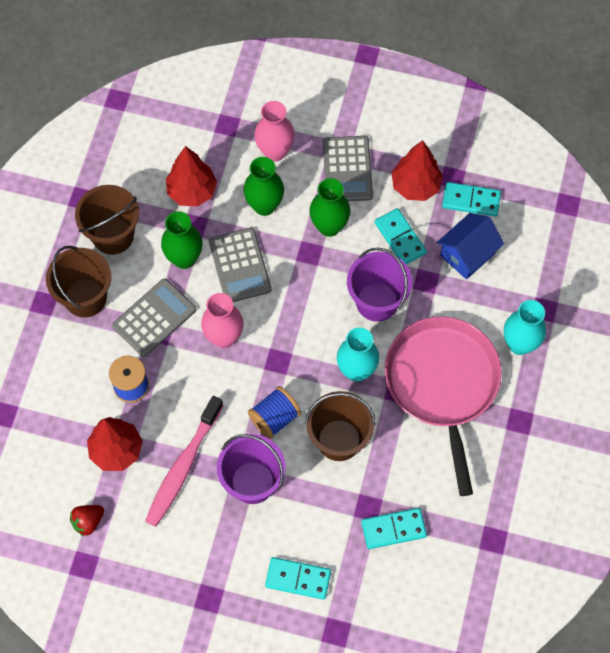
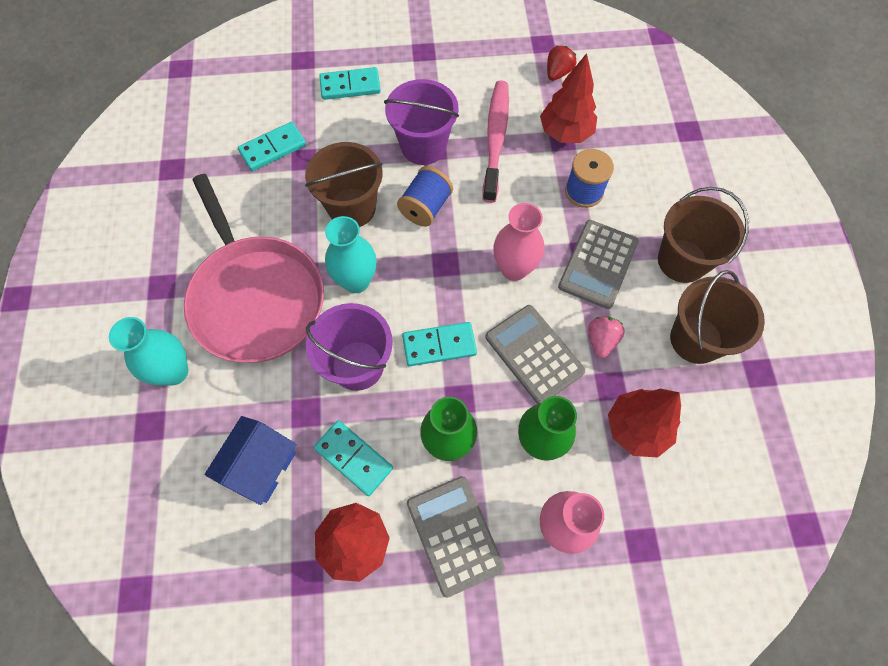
camera: 160 degrees right, 0 degrees up
(184, 258) = (601, 340): green vase -> pink strawberry
(471, 201) = (273, 548): turquoise domino -> turquoise domino (439, 345)

